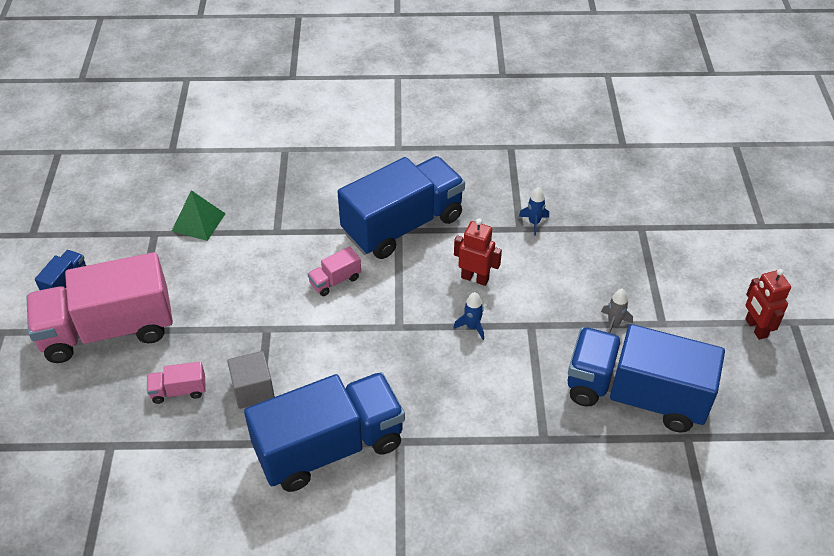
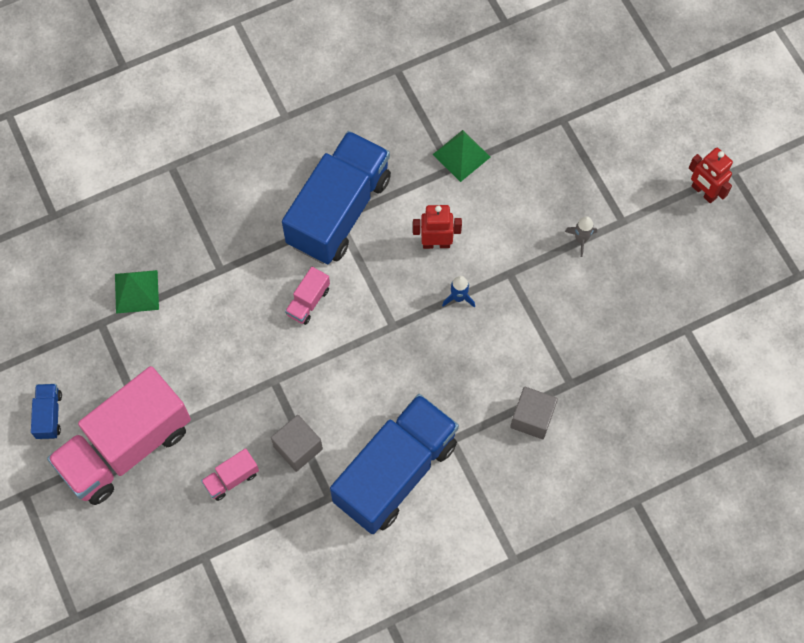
camera: 25 degrees left, 20 degrees up
(489, 454) = (532, 418): none -> grey cube
(534, 223) = (461, 155): blue rocket -> green pyramid
(635, 395) = (628, 306): blue truck -> none

